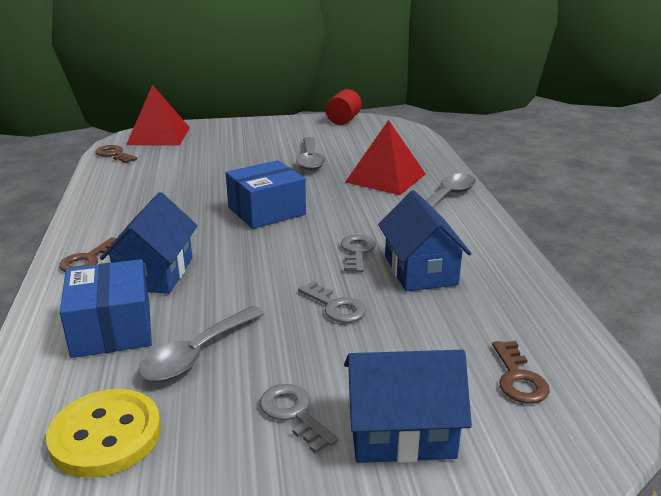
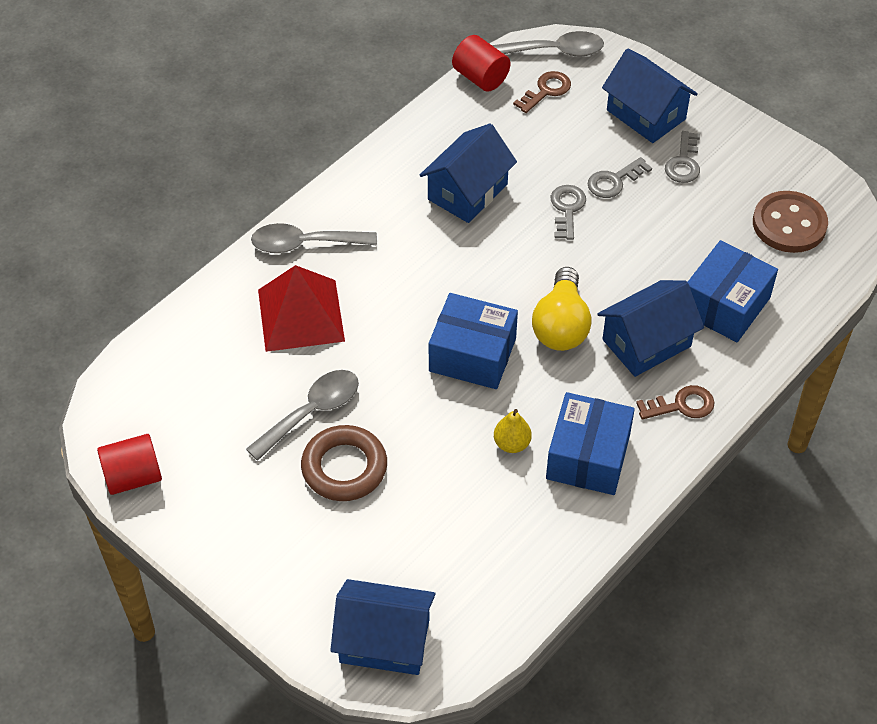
camera: 130 degrees left, 25 degrees up
(106, 435) = (789, 224): yellow button -> brown button
(114, 154) = (486, 626): brown key -> none
(130, 213) = (588, 457): none -> blue box
(159, 136) = (384, 641): red pyramid -> blue house
(186, 197) = (512, 444): none -> yellow pear
(197, 354) = (692, 240): grey spoon -> grey spoon (555, 51)
(232, 249) = (561, 325): none -> yellow light bulb
(261, 156) = (344, 468): none -> brown ring
(357, 252) = (478, 244): grey key -> grey key (614, 181)
(580, 345) = (480, 77): none -> red cylinder

